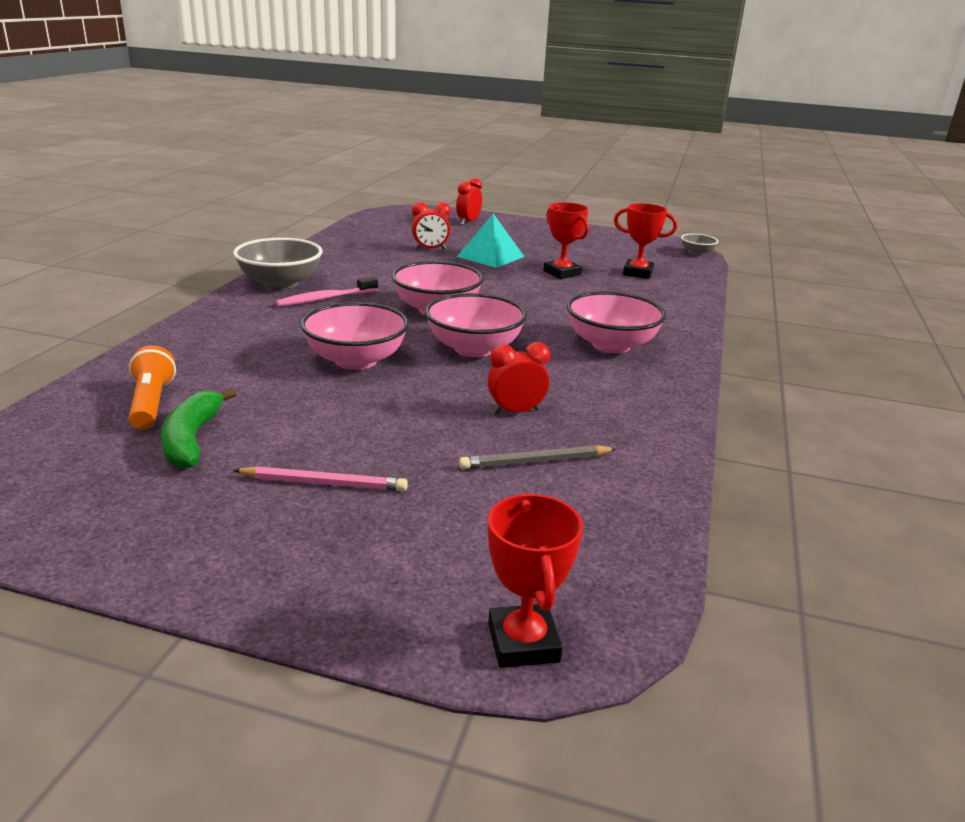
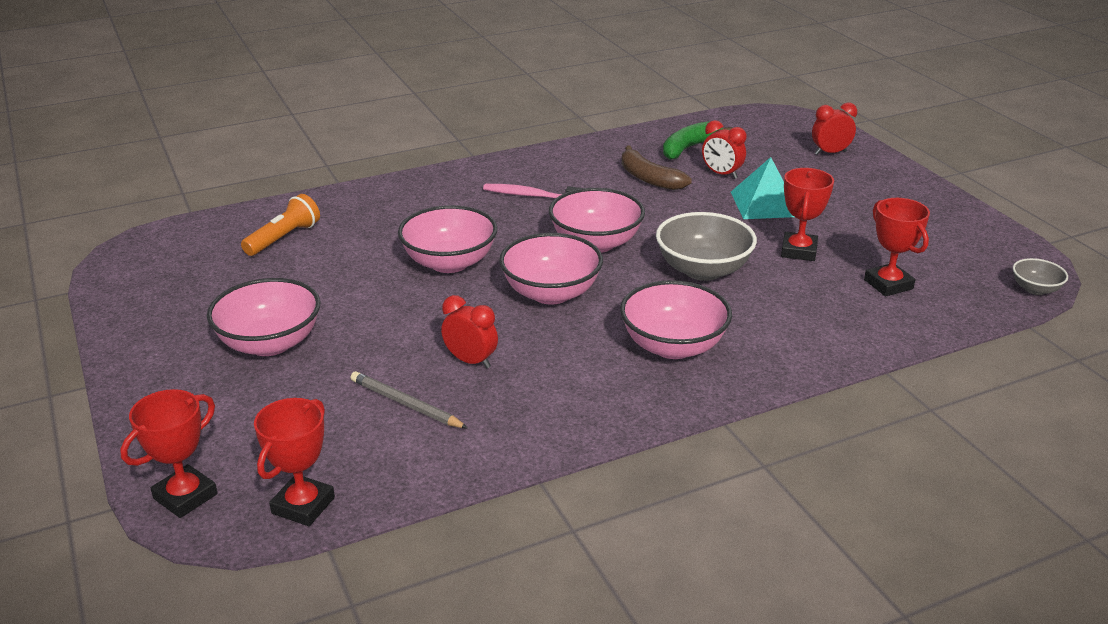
camera: 50 degrees right, 5 degrees up
(192, 439) = (261, 275): green banana -> green banana (689, 148)
(280, 283) = (526, 167): grey bowl -> grey bowl (703, 270)
(324, 483) = (270, 343): pink pencil -> pink bowl
(389, 264) = (649, 178): none -> brown banana
(626, 574) = (303, 505): none -> red trophy

